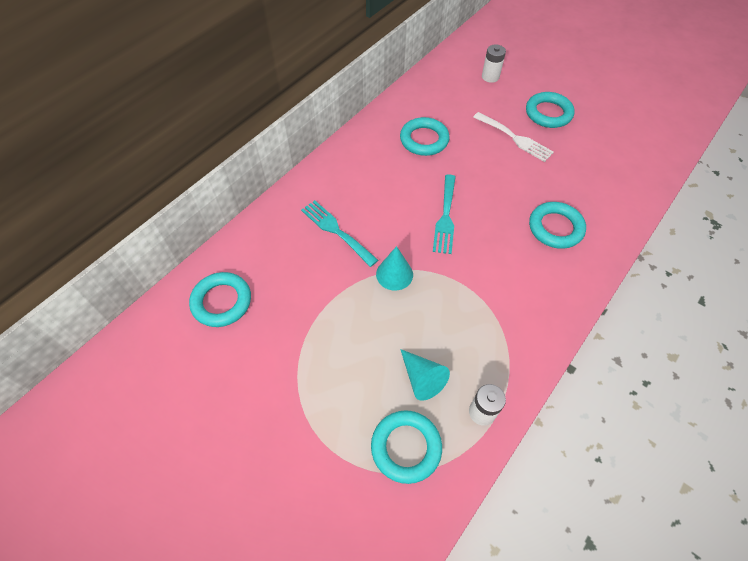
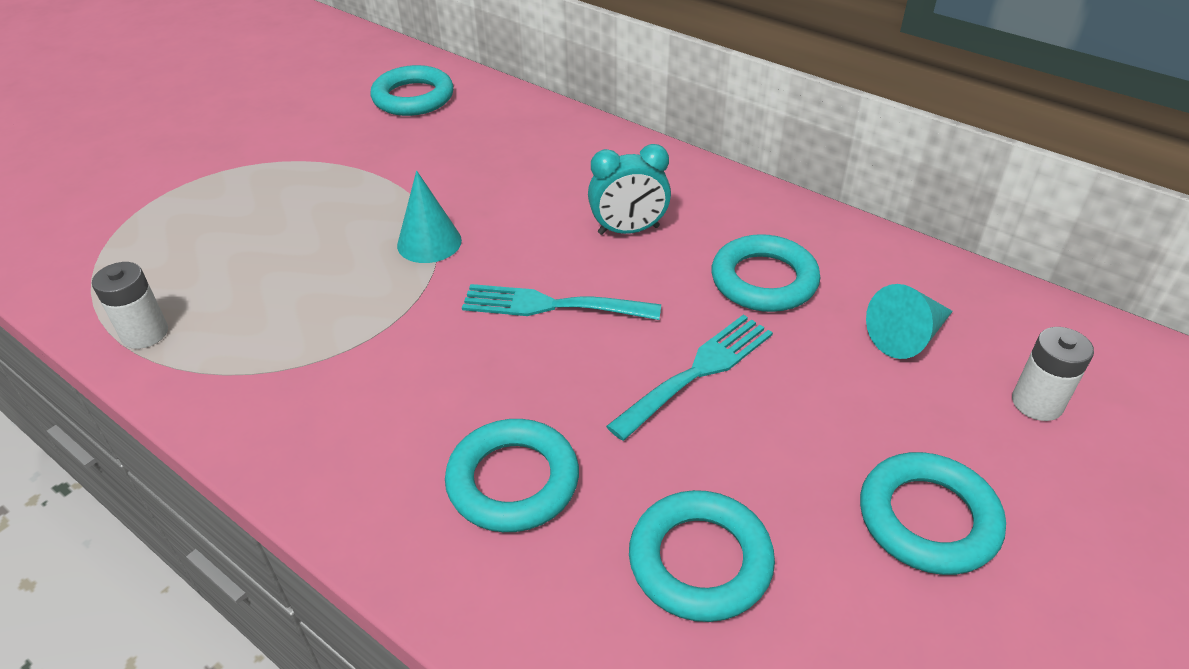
camera: 90 degrees right, 15 degrees down
(336, 231) = (526, 181): turquoise fork -> turquoise fork (698, 371)
(385, 186) = (628, 230): none -> turquoise clock
(406, 447) = (134, 254): turquoise ring -> turquoise ring (700, 561)
(421, 378) = (230, 270): turquoise cone -> turquoise cone (907, 336)
(515, 138) = (805, 434): white fork -> none

